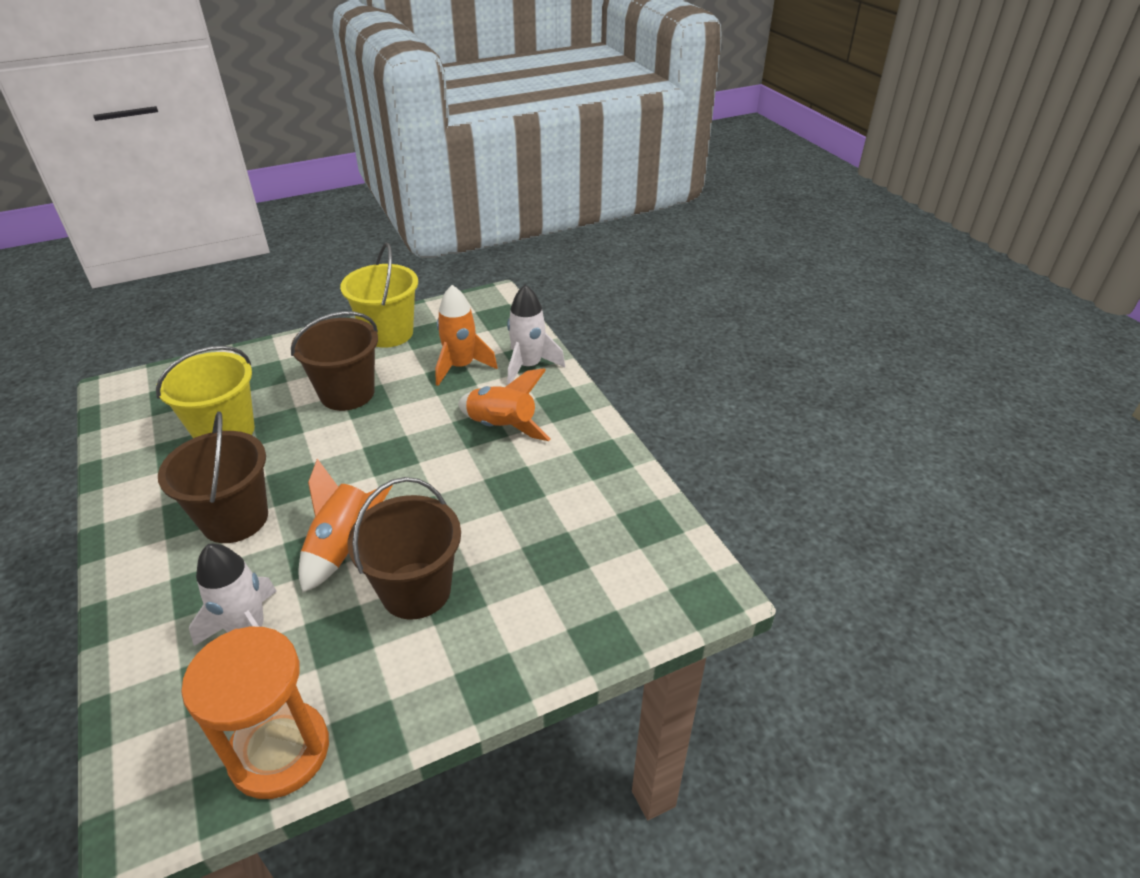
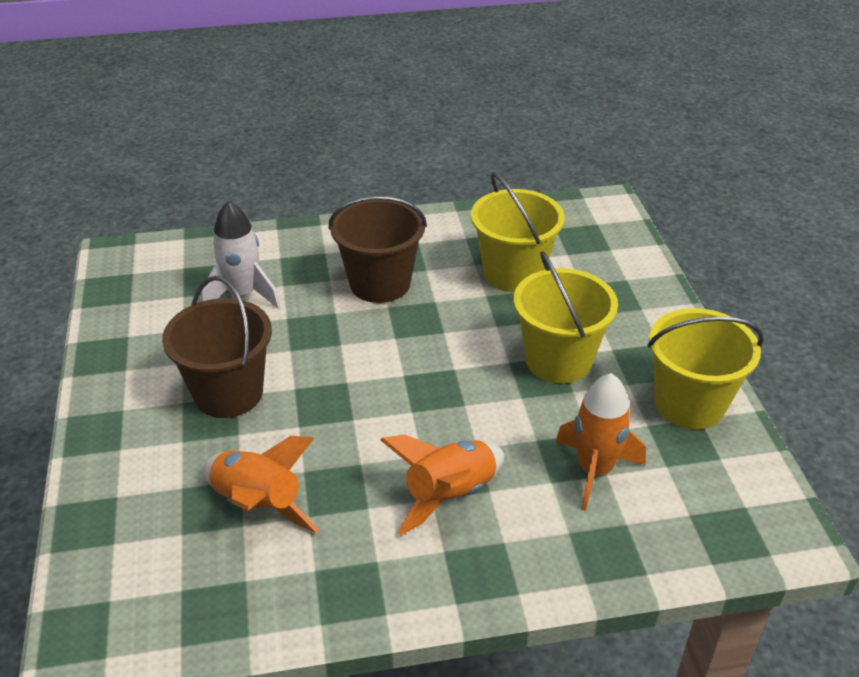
camera: 105 degrees right, 0 degrees up
(280, 751) = (121, 311): orange hourglass -> none
(344, 546) = (309, 349): orange rocket -> orange rocket (258, 505)
(347, 393) = (558, 360): brown bucket -> yellow bucket
(528, 366) = (581, 547): white rocket -> none

